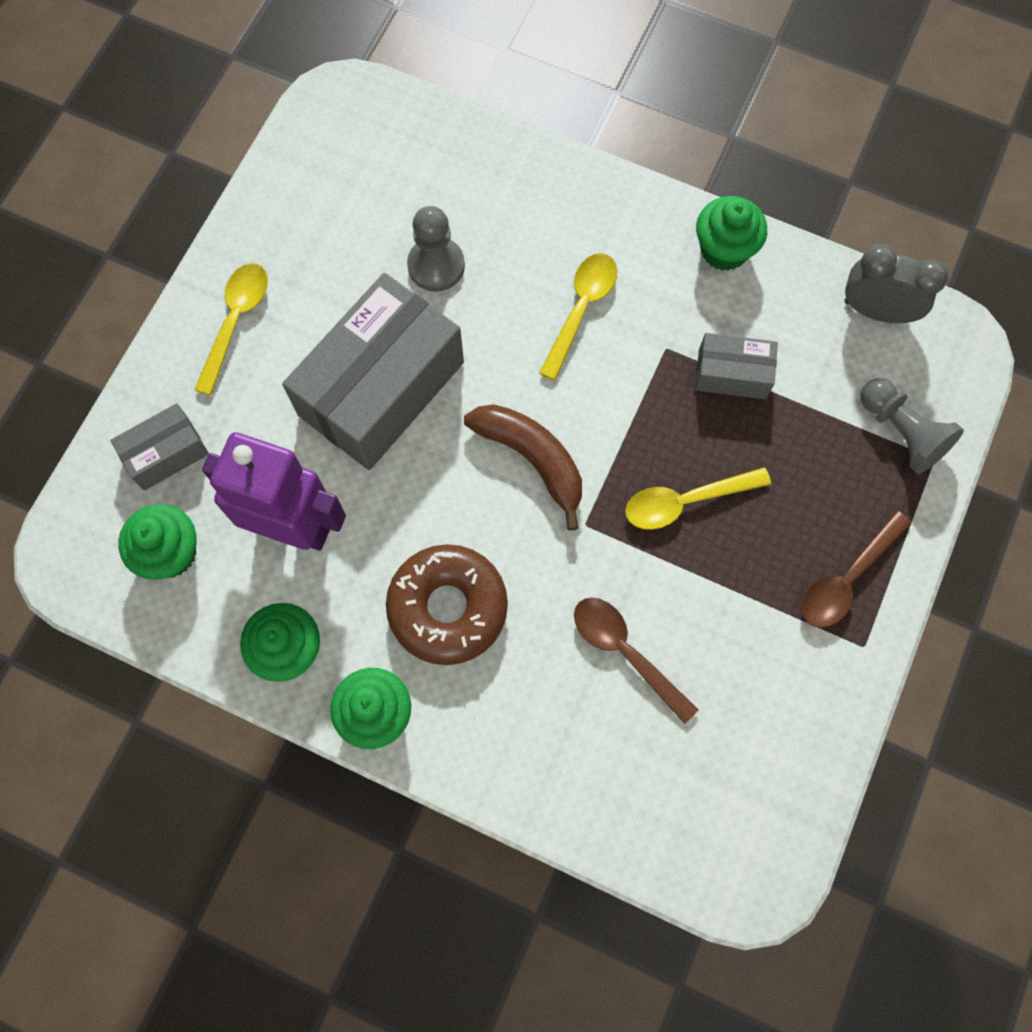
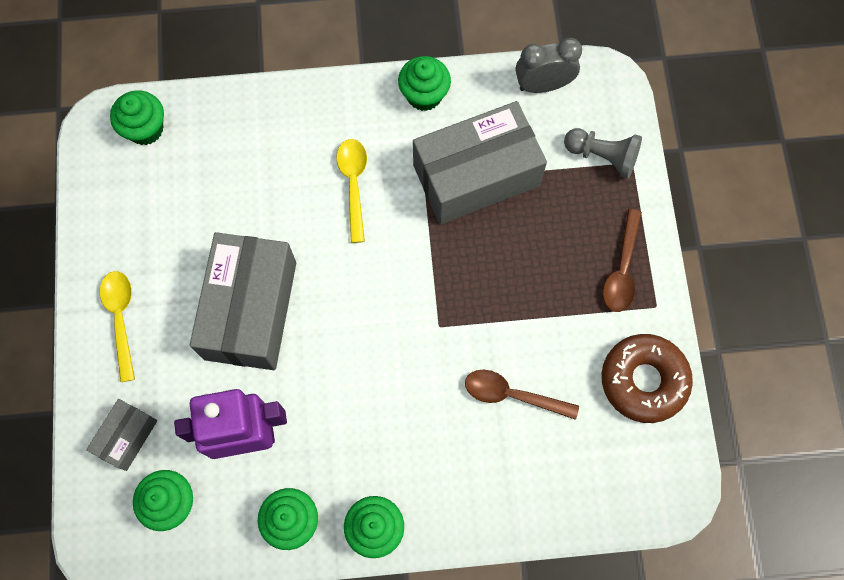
camera: 30 degrees left, 0 degrees up
(384, 128) = (145, 129): none -> green cupcake
(436, 266) = (238, 206): grey pawn -> none
(448, 608) = (381, 432): brown donut -> brown donut (643, 380)
(532, 459) = (379, 302): brown banana -> none
(686, 501) = (494, 275): yellow spoon -> none
(732, 374) = (476, 175): grey box -> grey box, size x2.07

